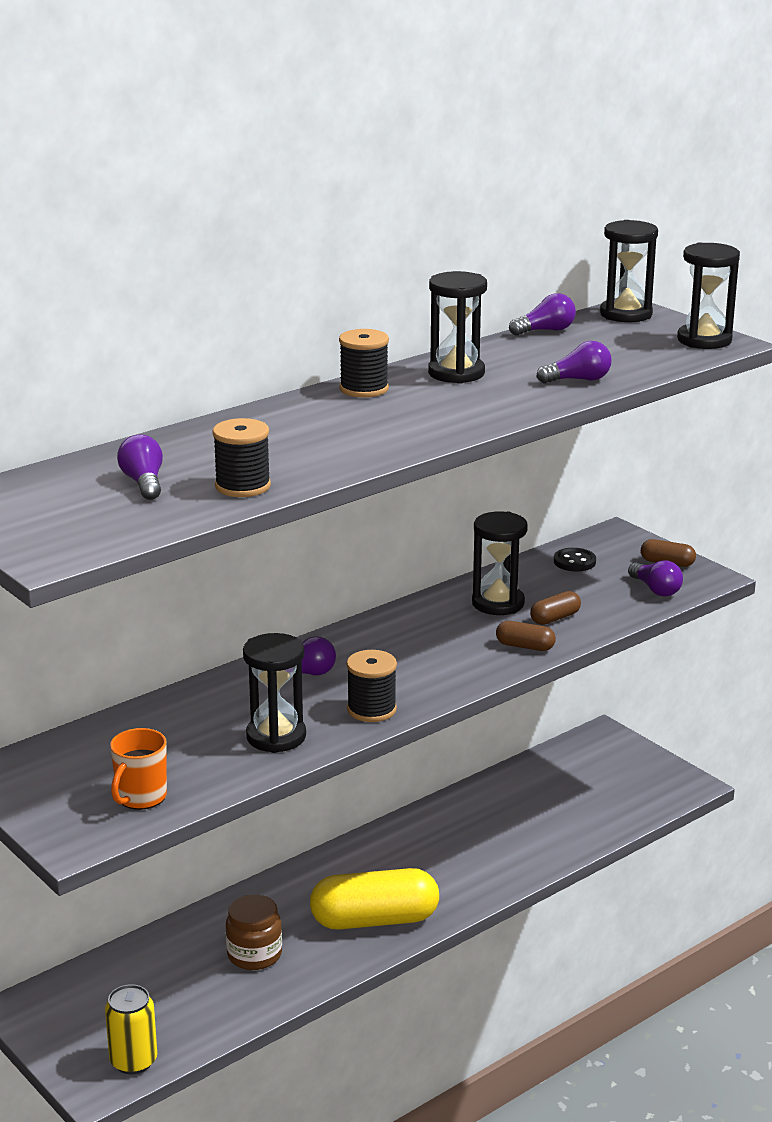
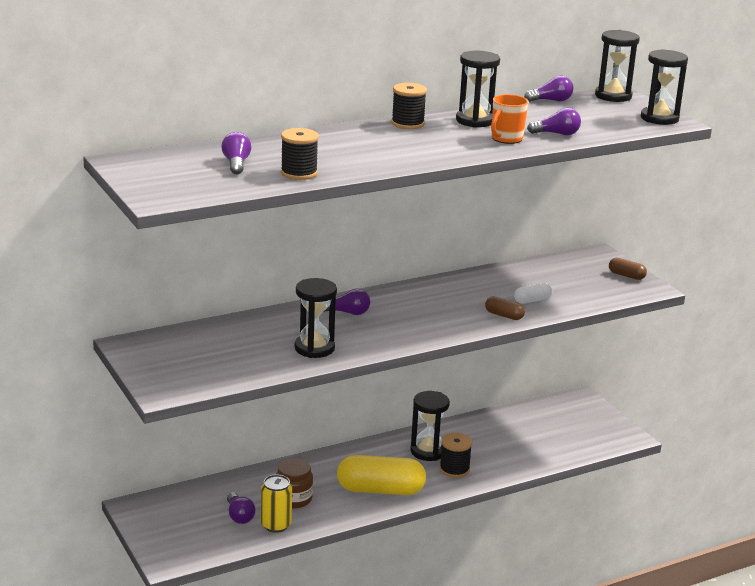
camera: 10 degrees right, 0 degrees up
(133, 1061) = (195, 550): yellow can -> yellow can (276, 525)
(140, 797) = (213, 372): orange mug -> orange mug (506, 139)
(371, 709) = (384, 340): black spool -> black spool (454, 469)
(498, 603) = (496, 286): black hourglass -> black hourglass (427, 451)
(555, 618) = (532, 301): brown capsule -> white capsule
(574, 562) = (561, 267): black button -> none
(656, 589) = (611, 291): purple light bulb -> purple light bulb (239, 516)

